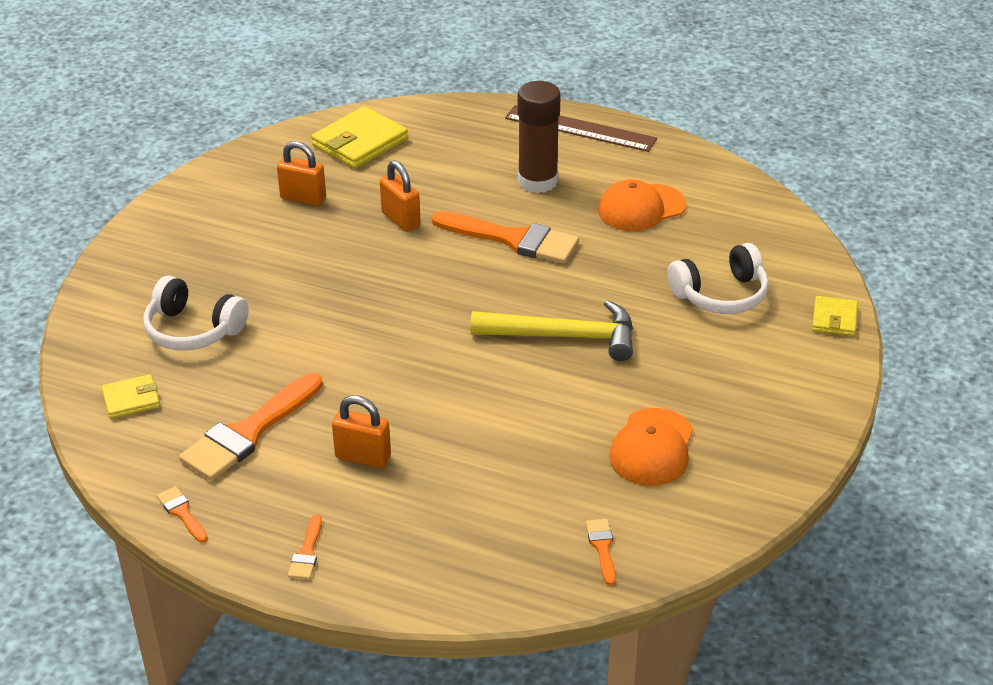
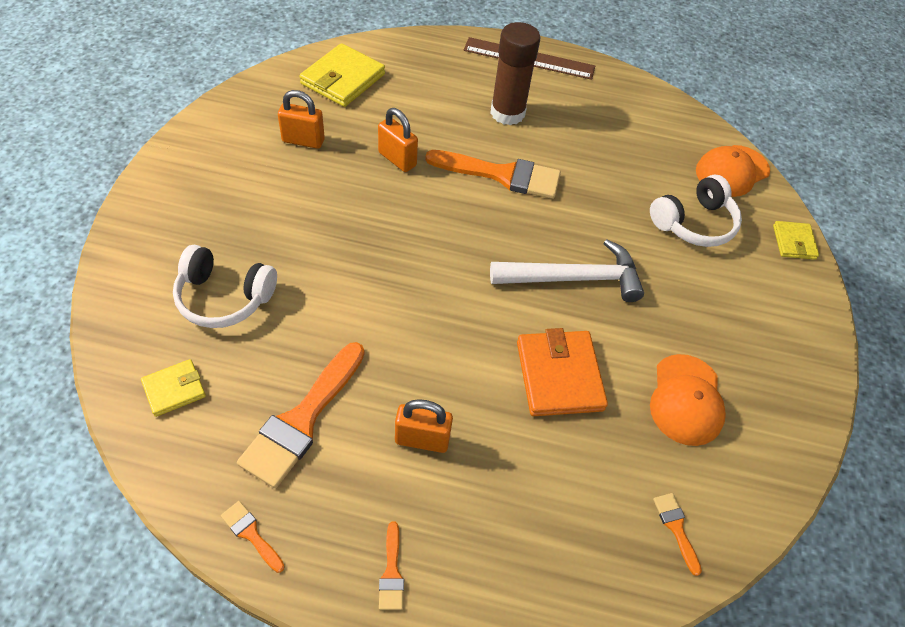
camera: 15 degrees left, 15 degrees up
(520, 417) = (559, 376): none -> orange wallet
(564, 336) = (574, 278): yellow hammer -> white hammer
(641, 208) = (601, 136): orange cap -> orange cap (732, 171)

